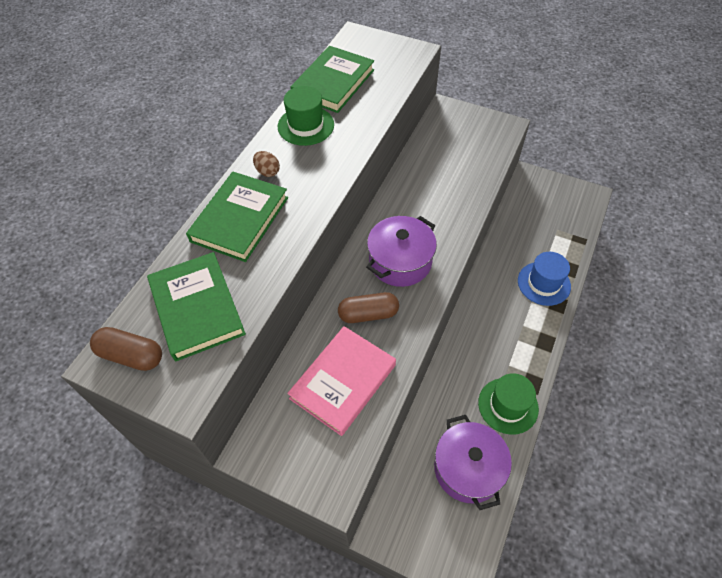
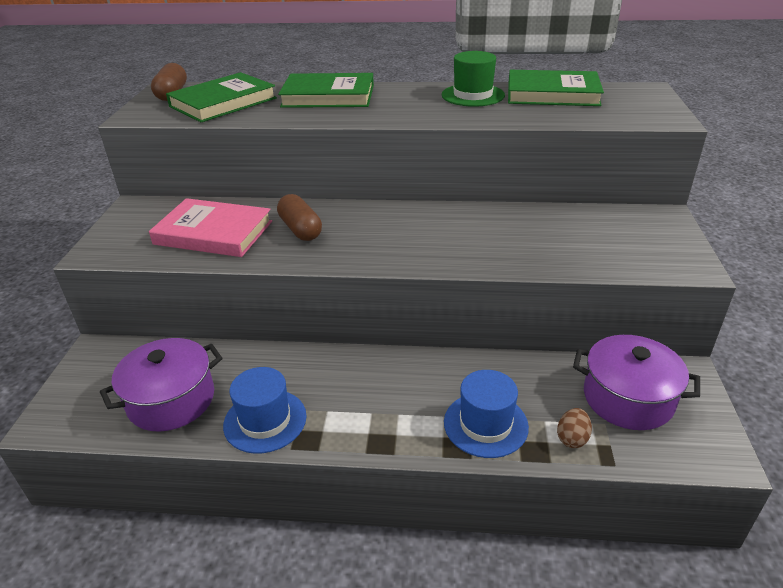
camera: 70 degrees right, 20 degrees down
(267, 172) = (395, 94): brown egg -> brown egg (572, 438)
(400, 262) = (382, 233): purple pot -> purple pot (628, 398)
(508, 405) = (265, 420): green hat -> blue hat

